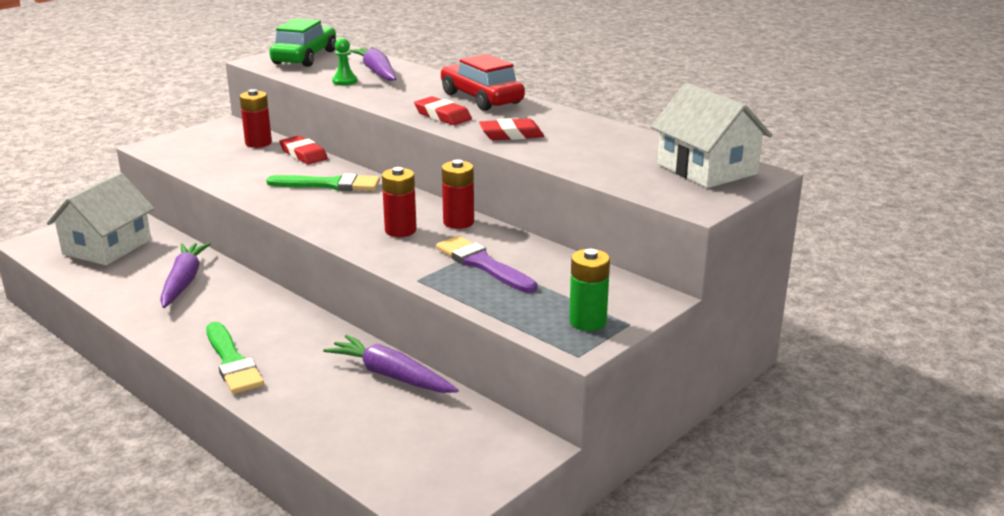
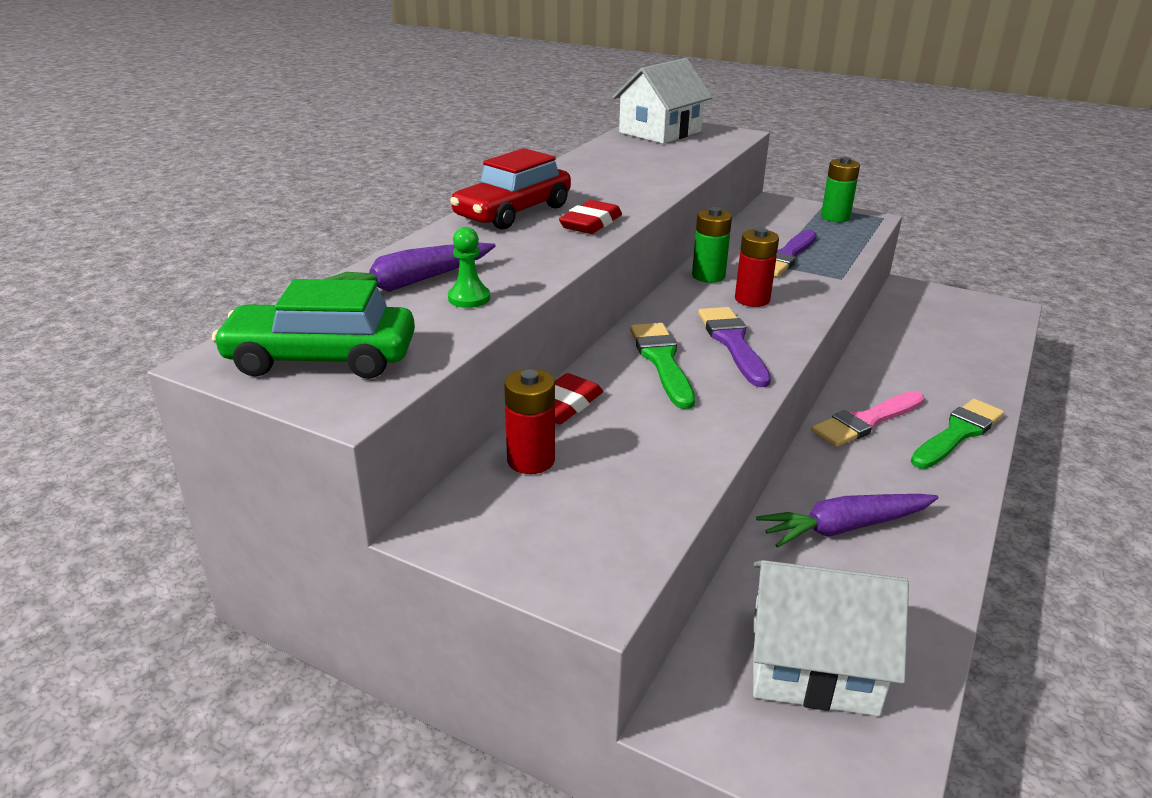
camera: 105 degrees left, 5 degrees up
(284, 325) = (866, 421): none -> pink brush
(334, 210) = (733, 343): none -> purple brush
(391, 376) = (886, 348): purple carrot -> none
(458, 222) = (708, 276): red battery -> green battery
(511, 135) = (630, 190): red eraser -> none

